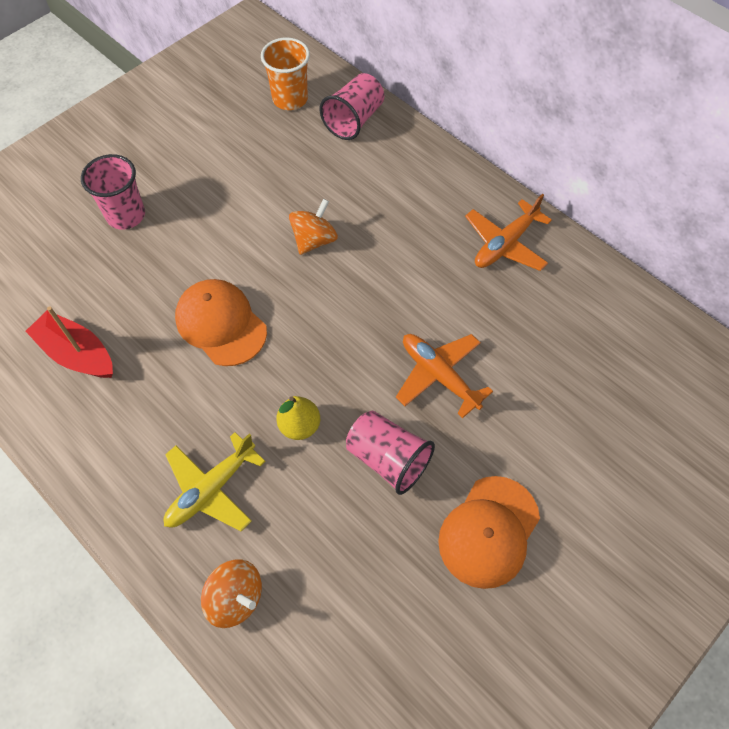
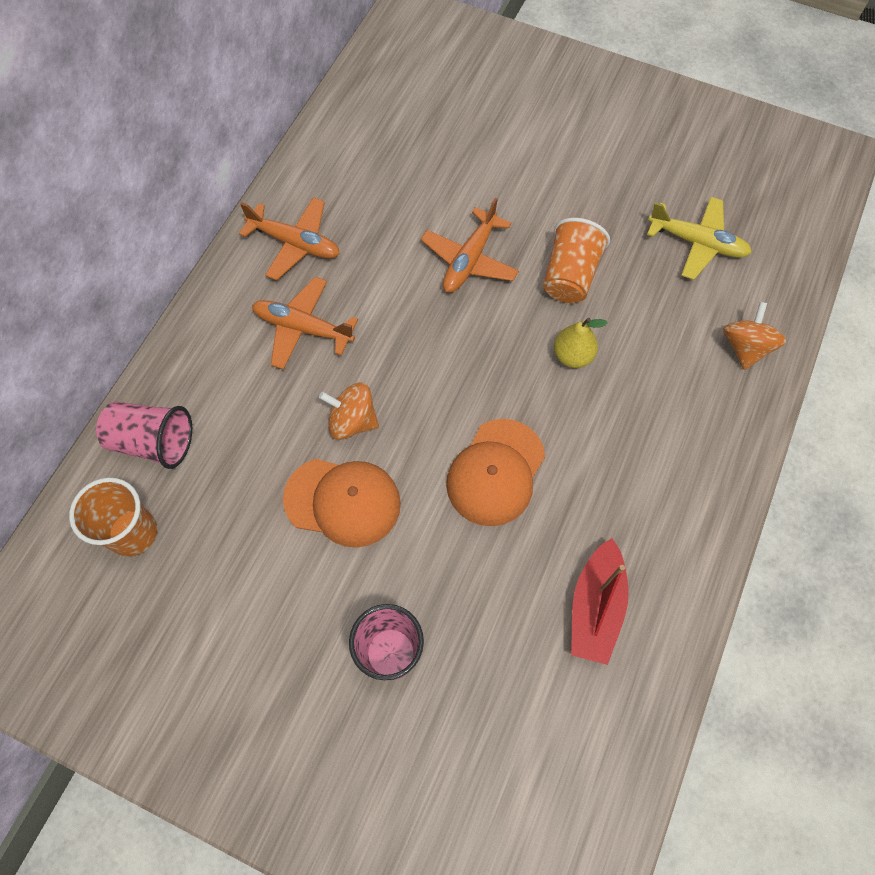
camera: 110 degrees left, 5 degrees up
(211, 489) = (668, 405): yellow plane -> yellow plane (697, 243)
(388, 459) = (569, 276): pink cup -> orange cup
(415, 229) = (303, 328): none -> orange plane
(489, 531) = (595, 189): orange cap -> orange cap (342, 501)

